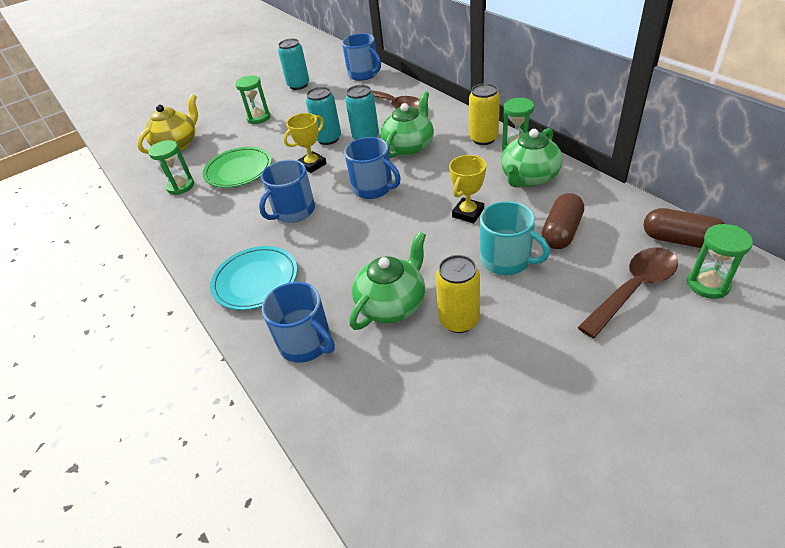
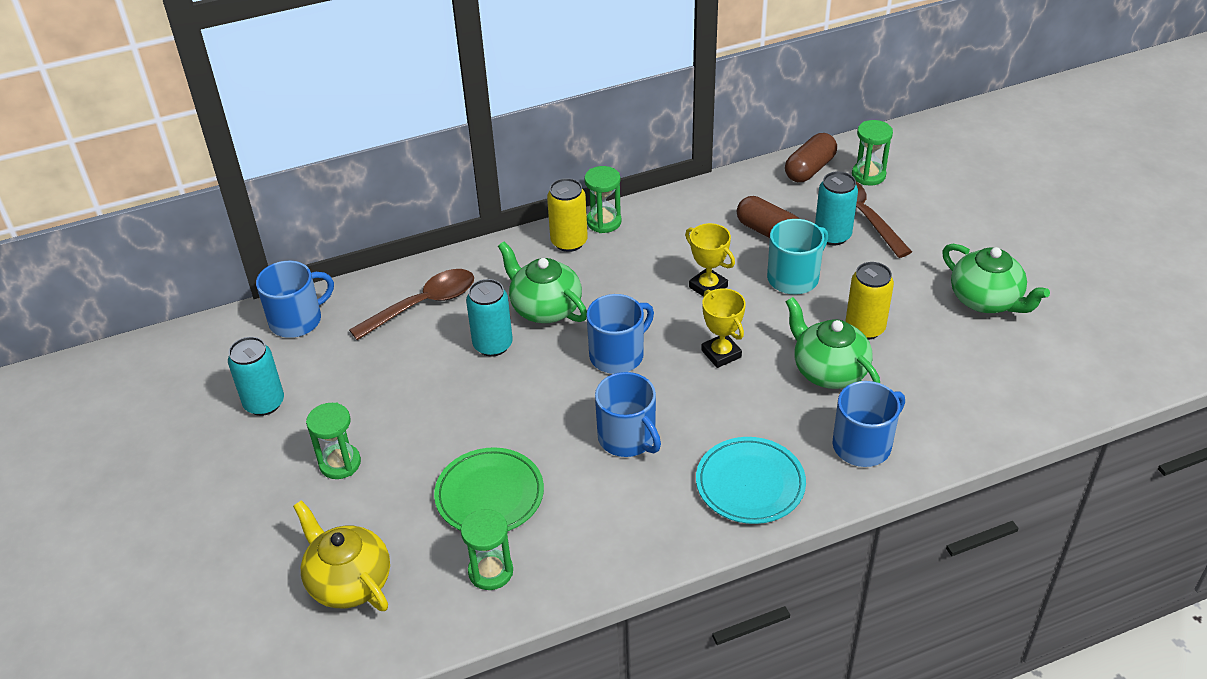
camera: 80 degrees left, 0 degrees up
(312, 165) = (527, 408): yellow trophy -> yellow trophy (721, 354)
(328, 139) = (468, 384): turquoise can -> turquoise can (832, 235)
(529, 178) = (668, 228): green teapot -> green teapot (986, 300)

